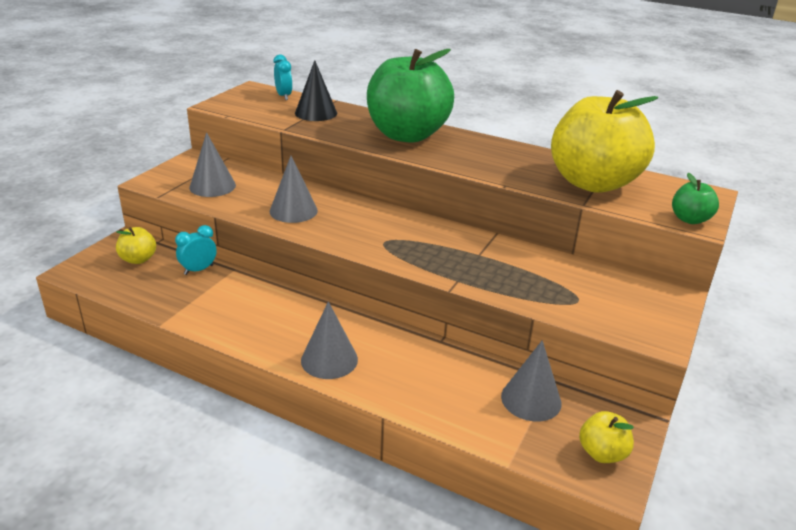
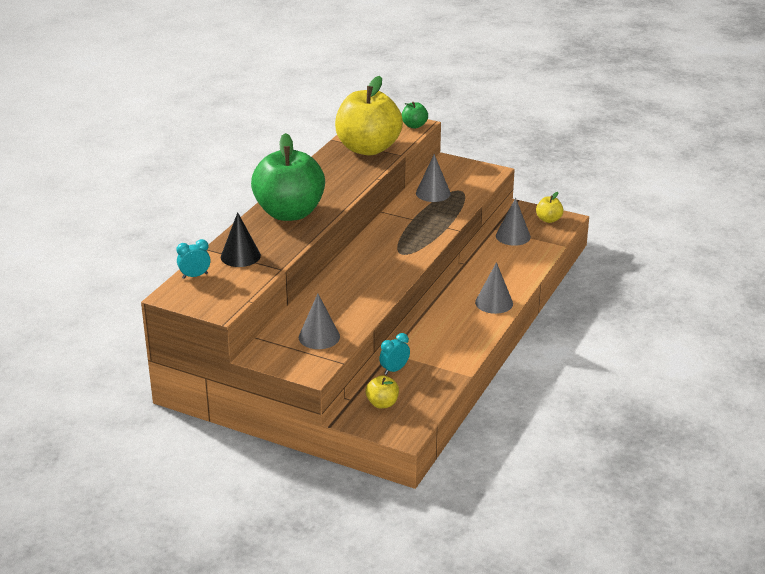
camera: 90 degrees left, 0 degrees up
(198, 270) = (394, 370): turquoise clock -> turquoise clock turned 90 degrees clockwise
(293, 211) = (360, 293): grey cone -> grey cone (433, 193)

